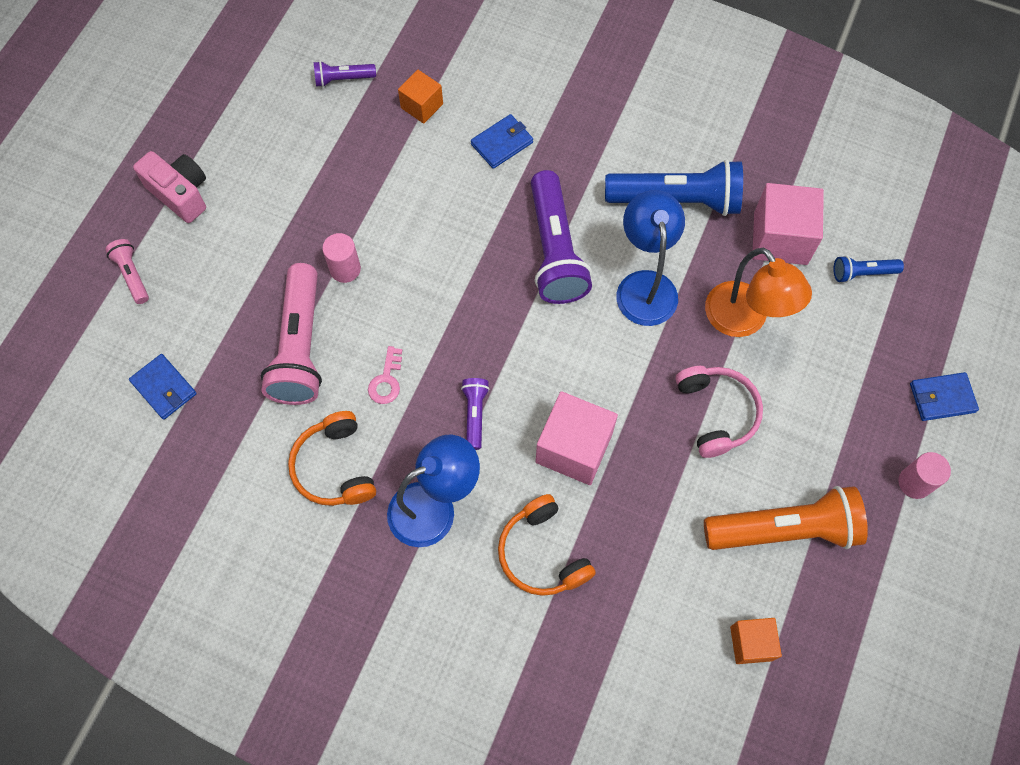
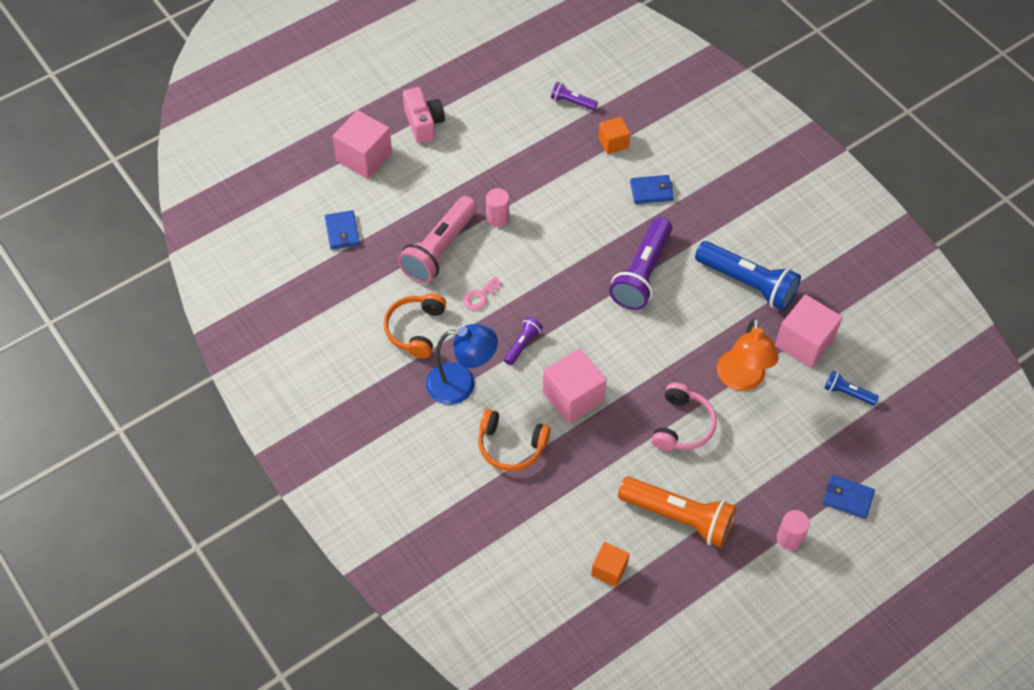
camera: 30 degrees right, 10 degrees down
(132, 275) = (364, 157): pink flashlight -> pink cube
(542, 553) = (511, 446): orange headphones -> orange headphones turned 75 degrees counterclockwise
(645, 285) = (688, 325): blue lamp -> none

